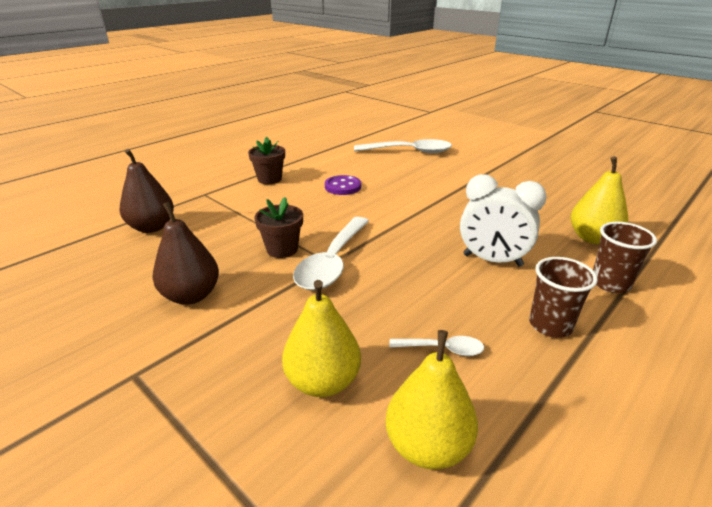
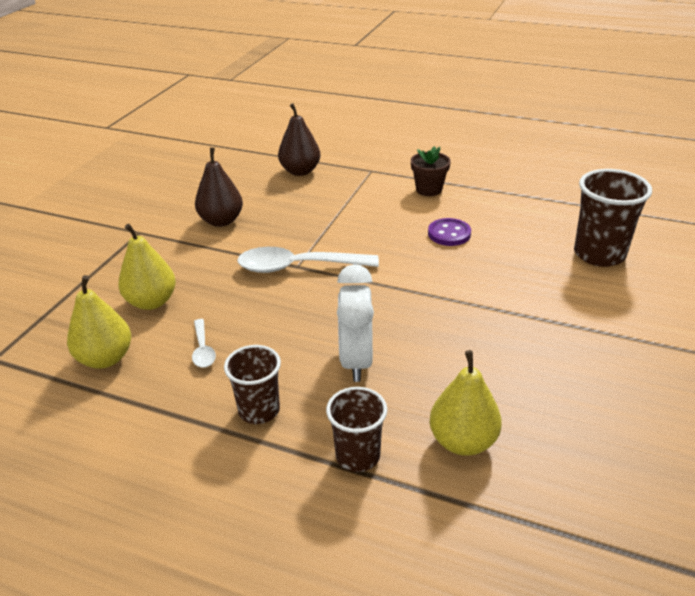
camera: 70 degrees right, 5 degrees up
(282, 249) = (303, 237): brown flower pot -> none
(409, 152) = (599, 254): white spoon -> brown cup

